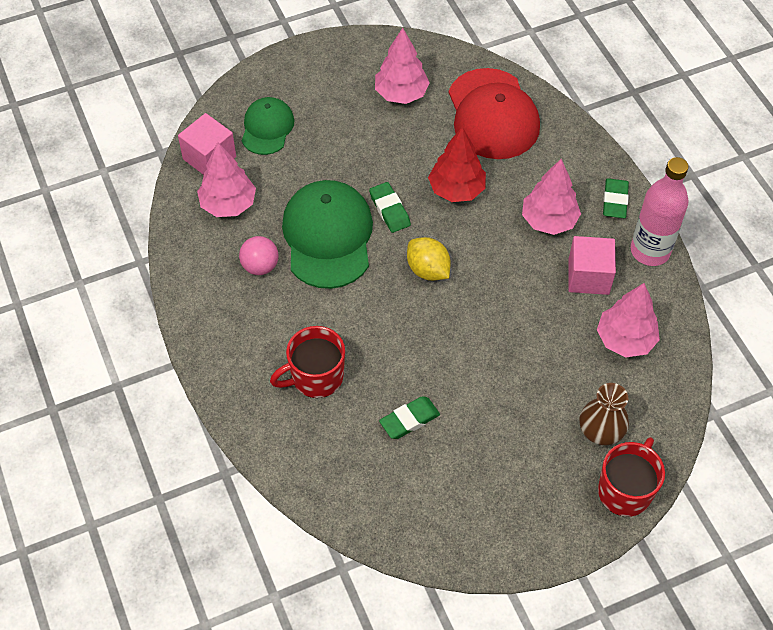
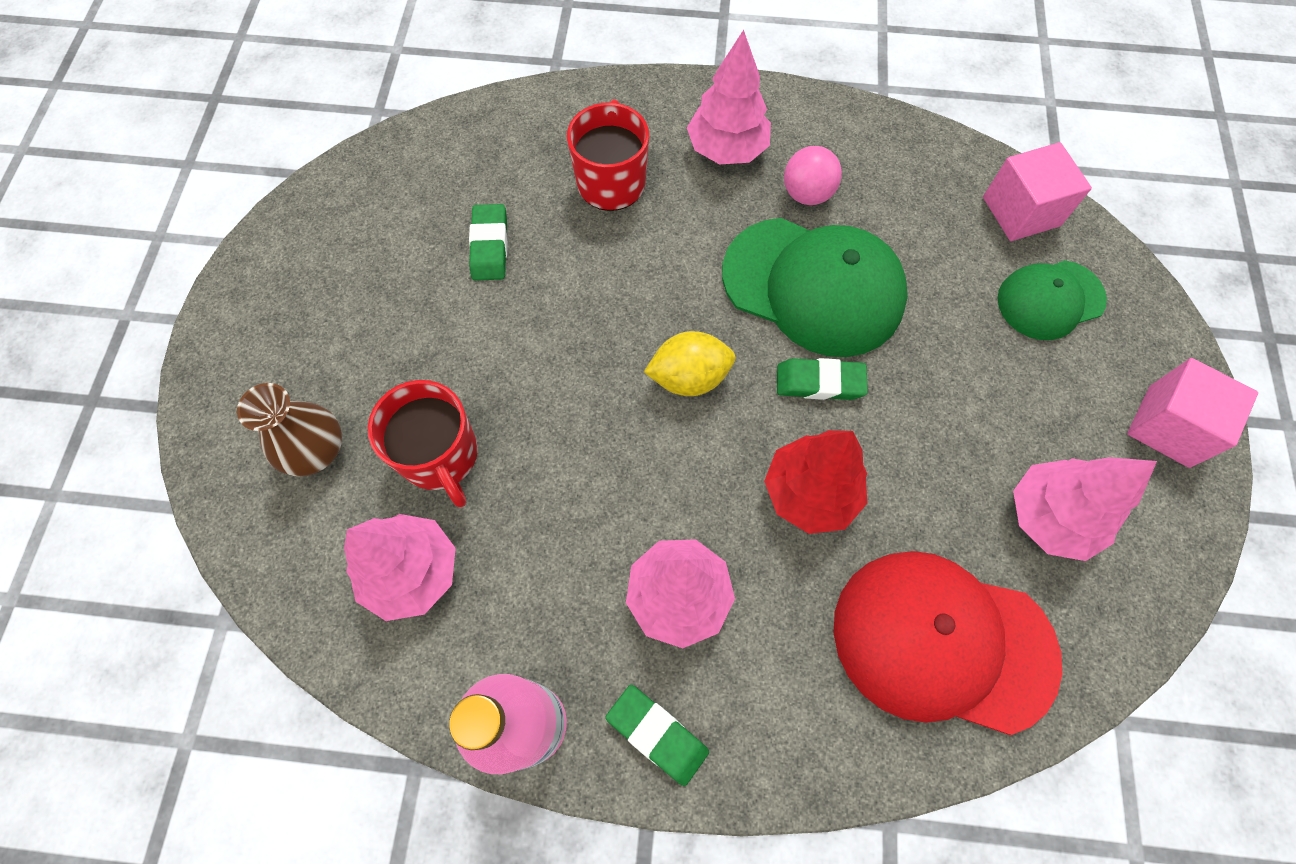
camera: 120 degrees right, 10 degrees up
(228, 204) = (927, 201): pink tree -> pink tree (727, 150)
(267, 128) = (1050, 300): green cap -> green cap turned 120 degrees clockwise
(588, 276) = (545, 590): pink cube -> pink cube (1168, 426)
(625, 490) = (221, 426): red mug -> red mug (440, 456)

